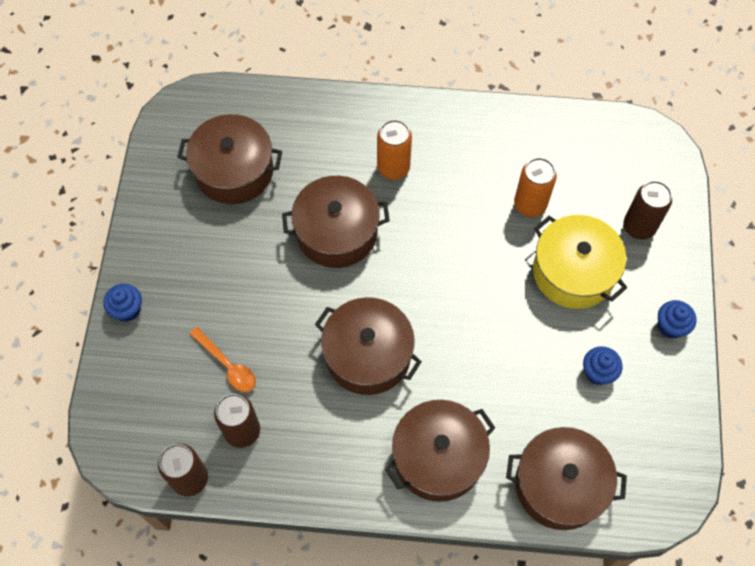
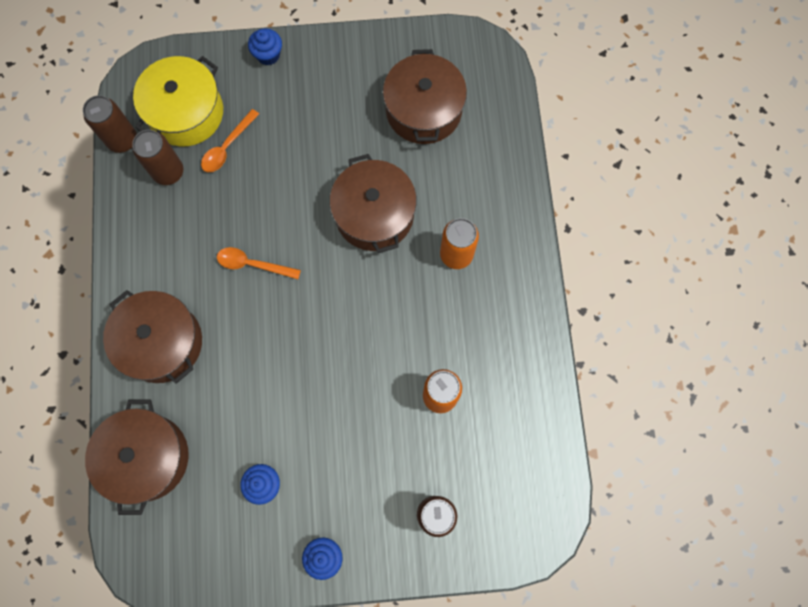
camera: 80 degrees right, 10 degrees up
(368, 355) = (253, 264): brown pot -> orange spoon
(573, 272) = (370, 449): yellow pot -> yellow pot (186, 112)

